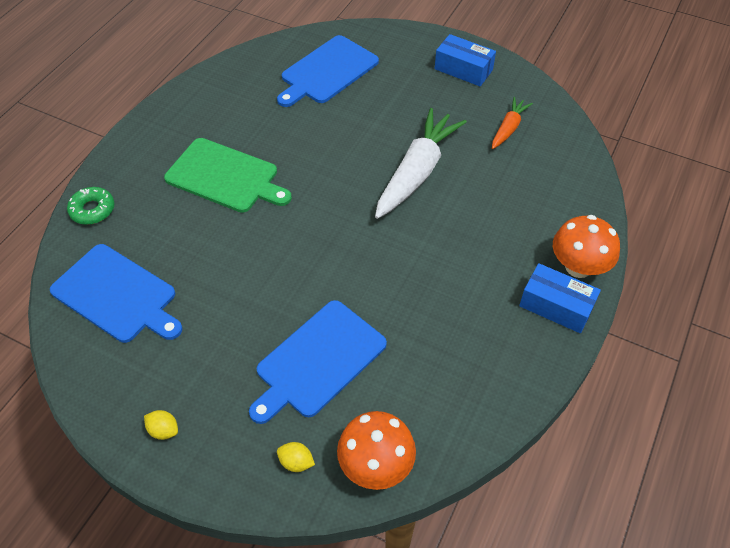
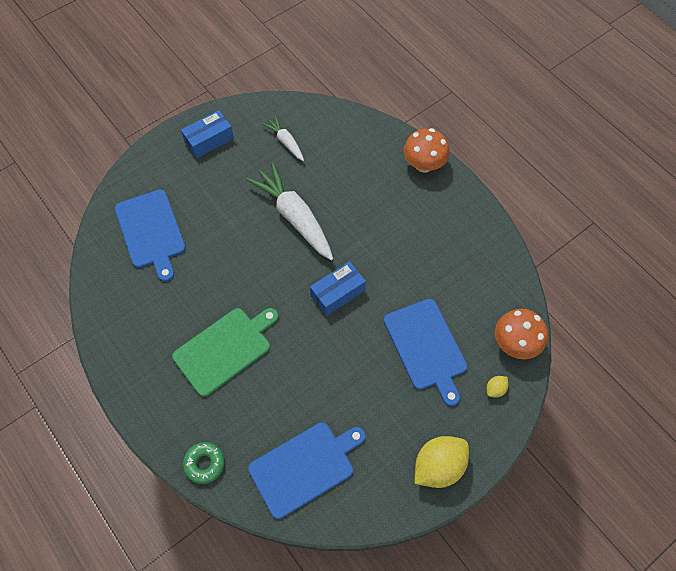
camera: 65 degrees left, 10 degrees up
(164, 430) = (438, 466): yellow lemon -> yellow lemon, size x2.24
(508, 128) = (285, 142): orange carrot -> white carrot
(556, 306) = (447, 192): blue box -> blue box (337, 293)

